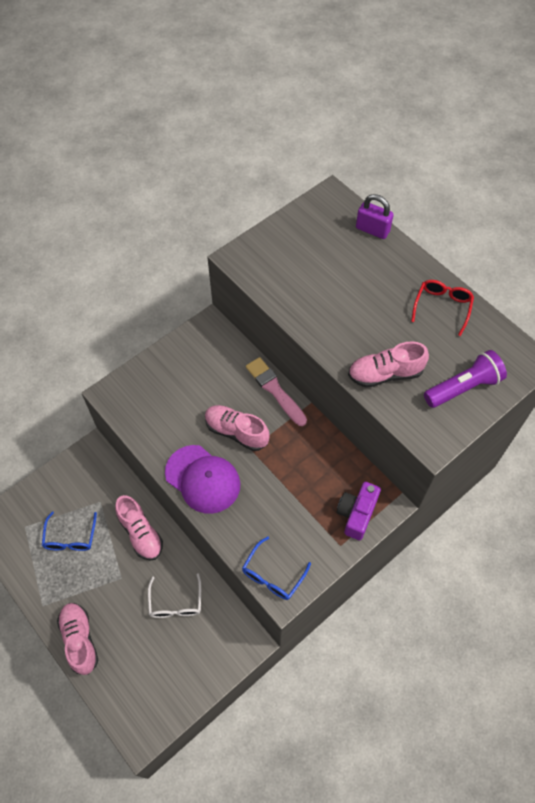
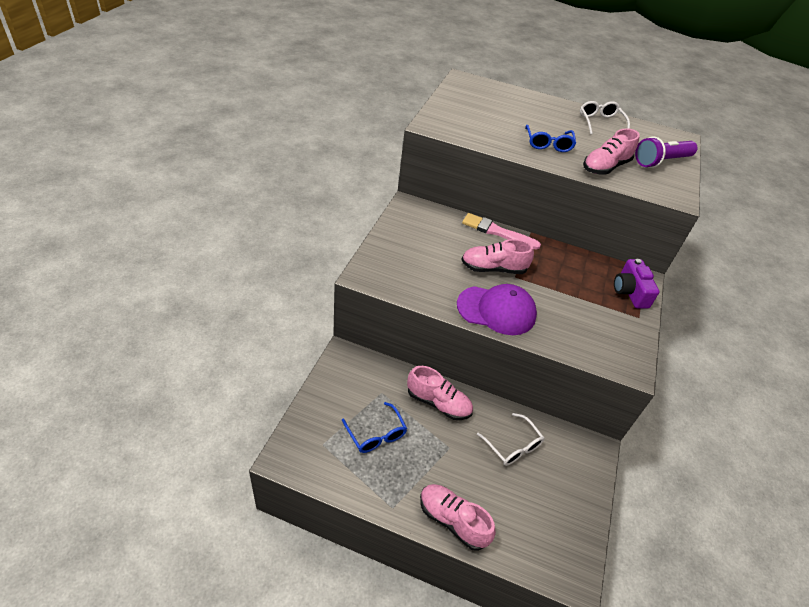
camera: 35 degrees left, 15 degrees down
(273, 575) = (612, 357): blue glasses -> blue glasses (548, 144)
(372, 230) = (511, 91): purple padlock -> none
(442, 307) = (600, 123): red glasses -> white glasses
(463, 387) = (661, 161): purple flashlight -> purple flashlight turned 150 degrees counterclockwise

